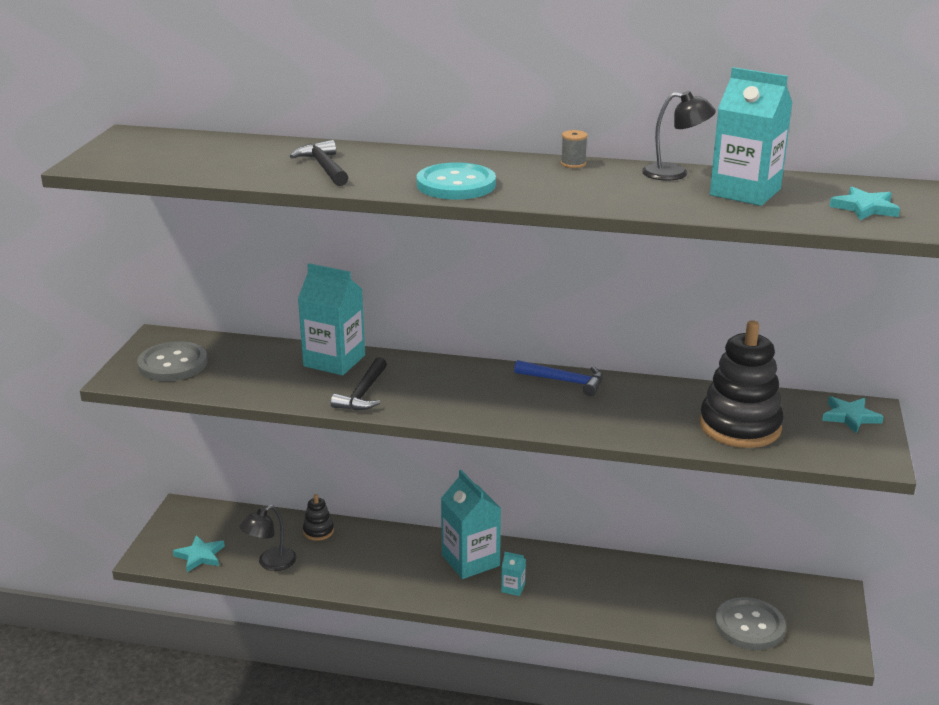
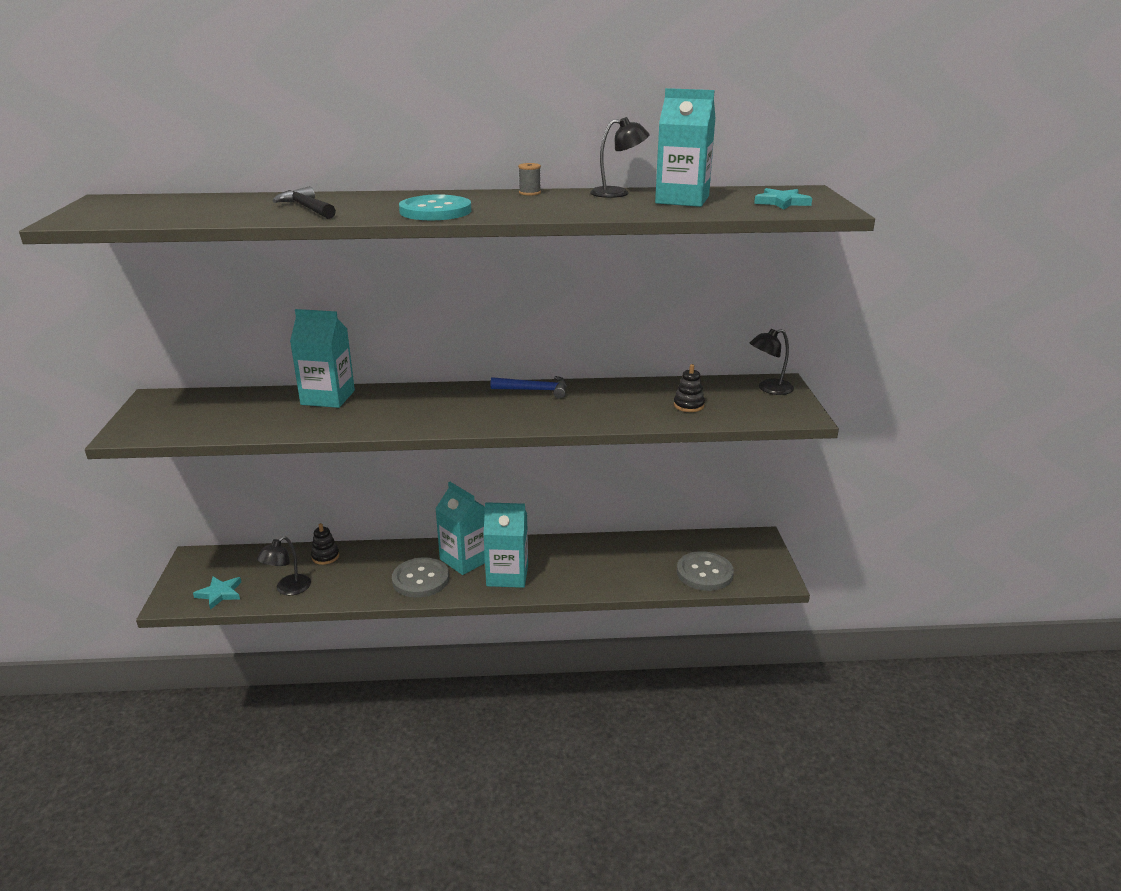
camera: 15 degrees left, 0 degrees up
(173, 364) = (174, 417): grey button -> grey button (420, 579)
(363, 393) = (362, 419): black hammer -> none
(513, 588) = (507, 575): turquoise carton -> turquoise carton, size x2.30
(740, 426) = (688, 405): black stacking toy -> black stacking toy, size x0.46
(850, 417) = (769, 389): turquoise star -> black lamp

